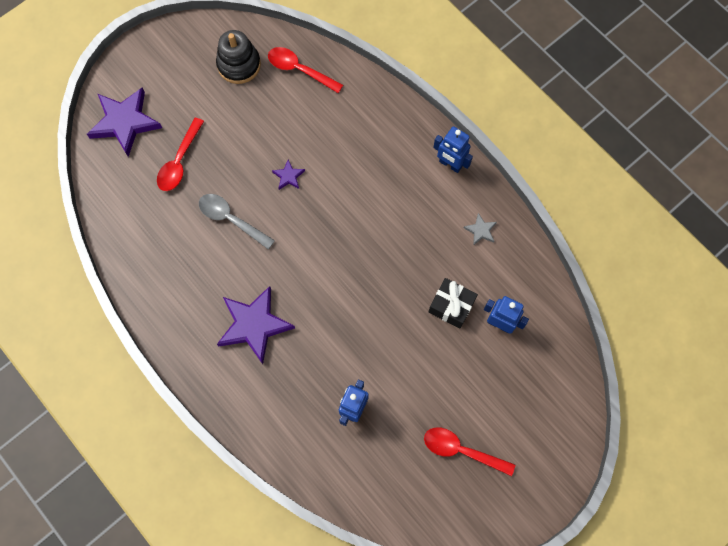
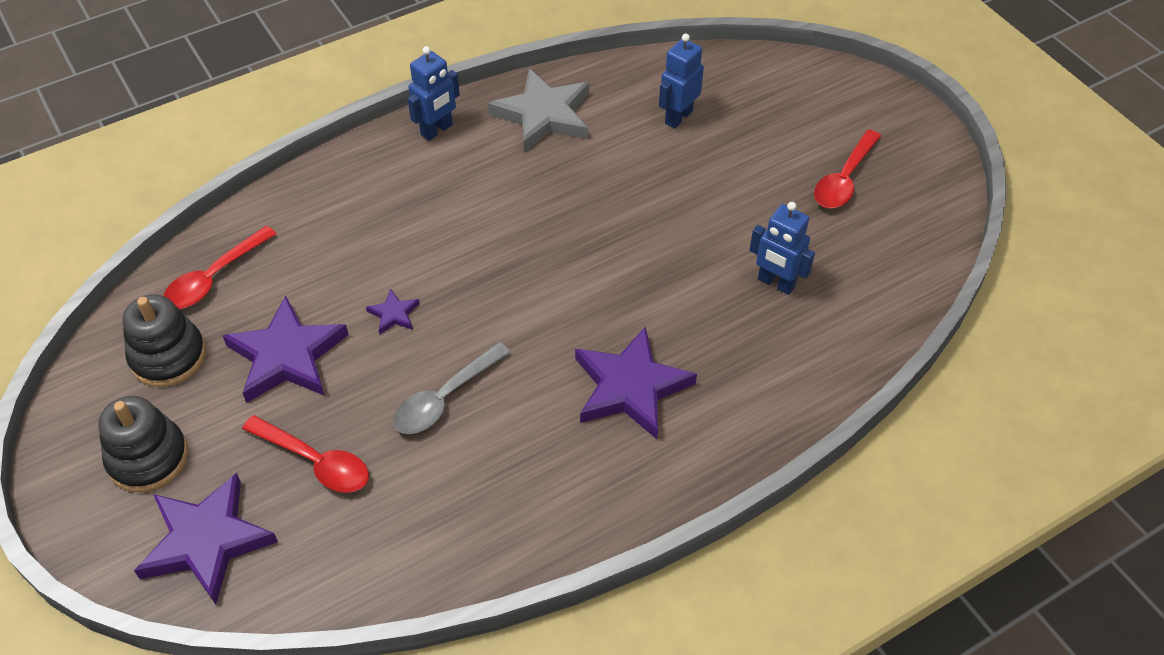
camera: 80 degrees left, 20 degrees down
(171, 78) = (148, 458): none -> black stacking toy
(248, 126) = (287, 356): none -> purple star
(451, 306) = (645, 160): black gift -> none
(480, 230) = (544, 115): grey star -> grey star, size x2.25

